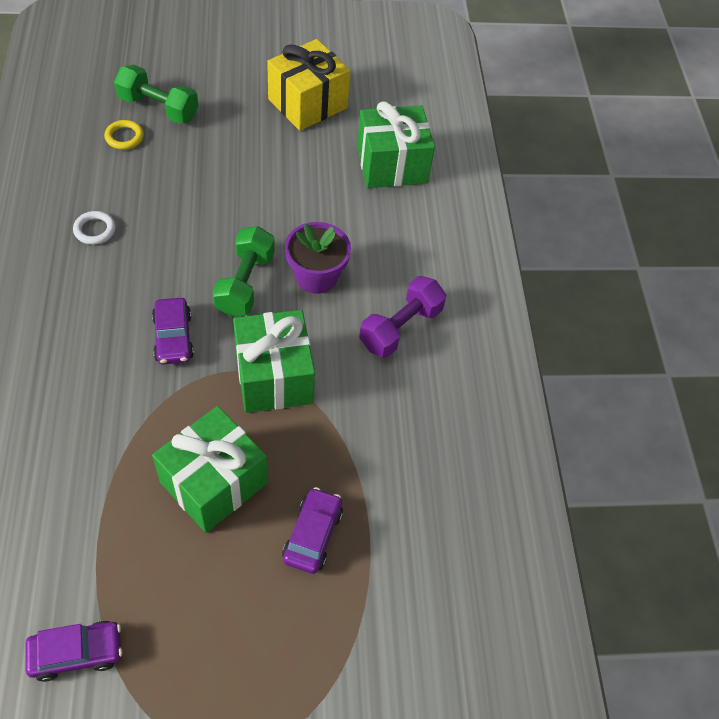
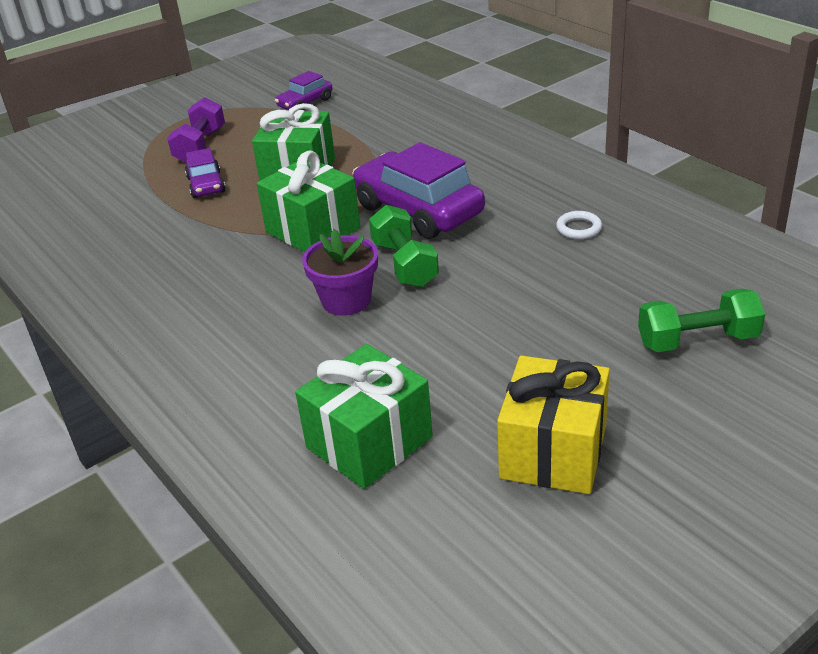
camera: 155 degrees right, 20 degrees down
(124, 137) = (679, 297): yellow ring -> none
(173, 337) = (418, 210): purple car -> purple car, size x1.93
(400, 328) = (230, 308): purple dumbbell -> purple dumbbell (200, 146)

